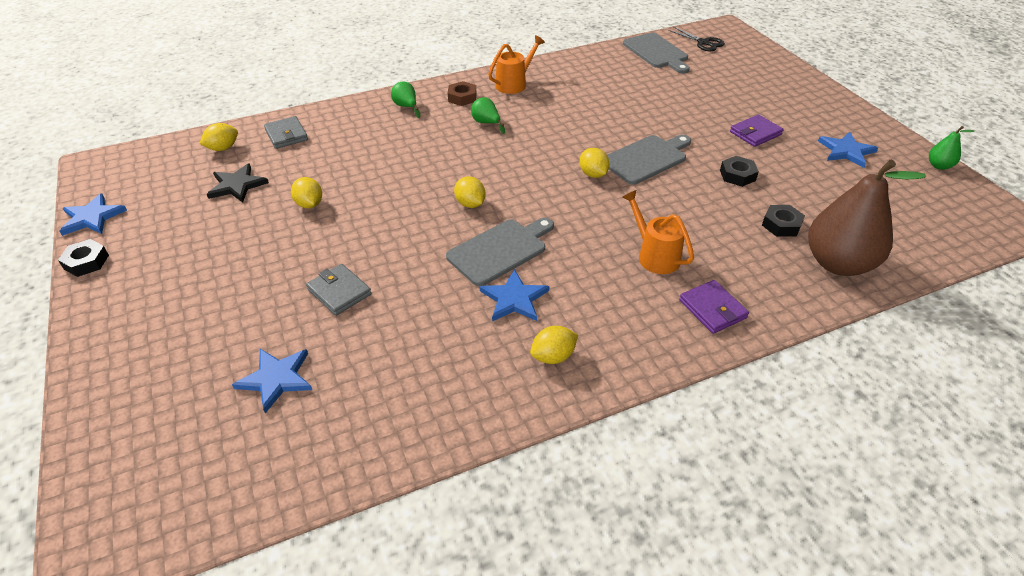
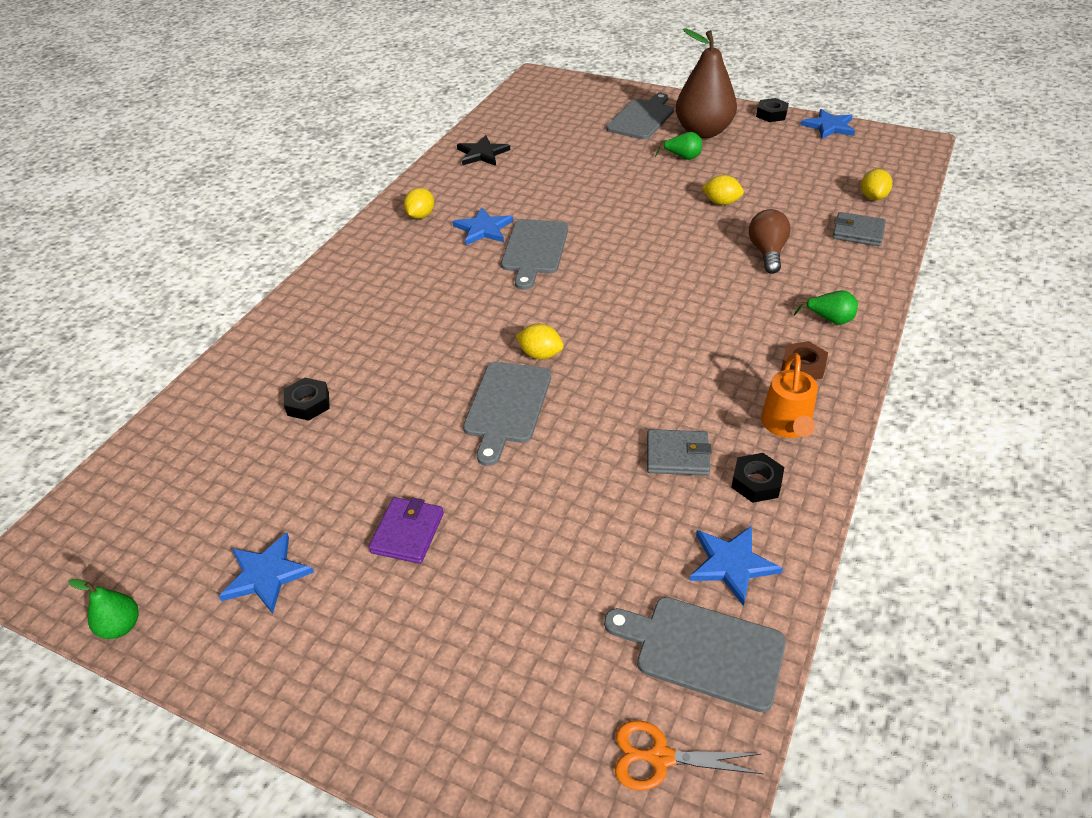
camera: 140 degrees right, 0 degrees up
(171, 346) = (642, 118): none -> grey cutting board
(237, 185) = (796, 185): black star -> black star (482, 153)
(276, 379) = (563, 136): blue star -> blue star (732, 564)
(339, 292) = (600, 176): grey wallet -> grey wallet (677, 455)
(359, 154) = (767, 252): none -> brown light bulb
(470, 204) = (608, 267): yellow lemon -> none
(486, 123) = (722, 350): green pear -> green pear (682, 157)
(654, 255) = (409, 310): orange watering can -> none
(703, 42) = (660, 757): black scissors -> orange scissors
(712, 309) = (331, 295): purple wallet -> none
(737, 175) = (389, 443): black nut -> black nut (756, 482)
(838, 263) = (235, 391): brown pear -> brown pear (703, 132)

